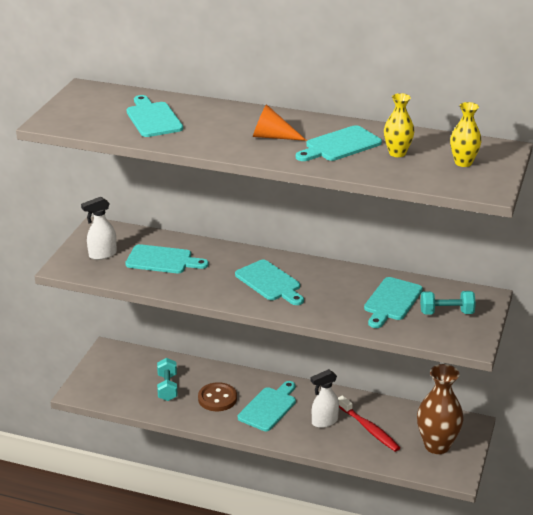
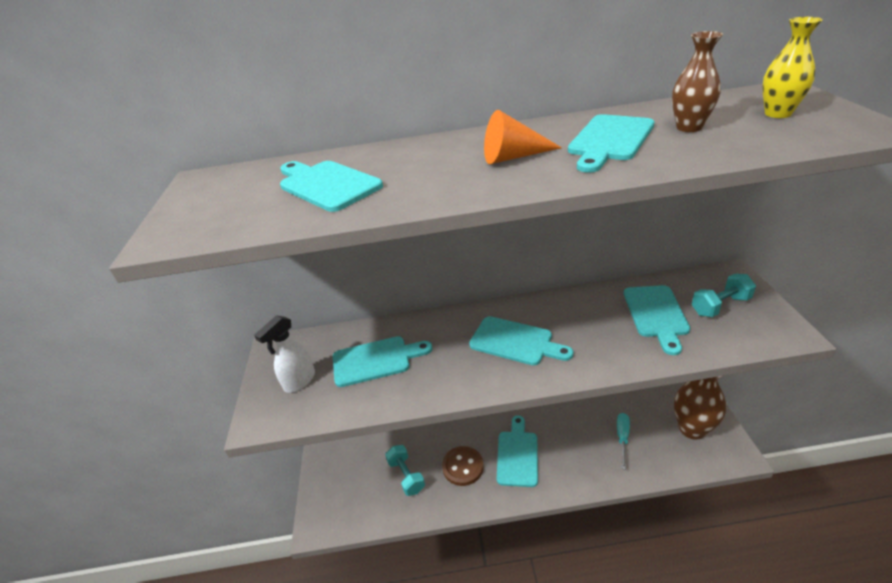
camera: 20 degrees left, 5 degrees up
(324, 422) = (578, 448): white spray bottle -> none
(369, 429) = (622, 438): red toothbrush -> turquoise screwdriver
(397, 153) = (689, 127): yellow vase -> brown vase

